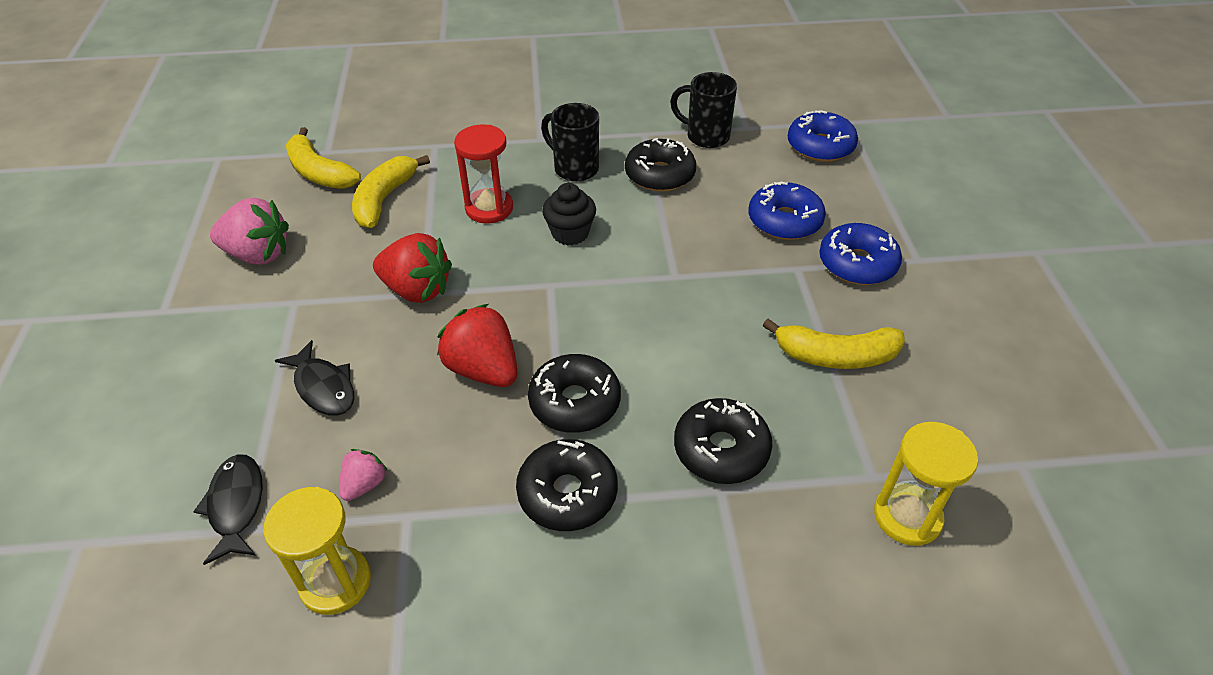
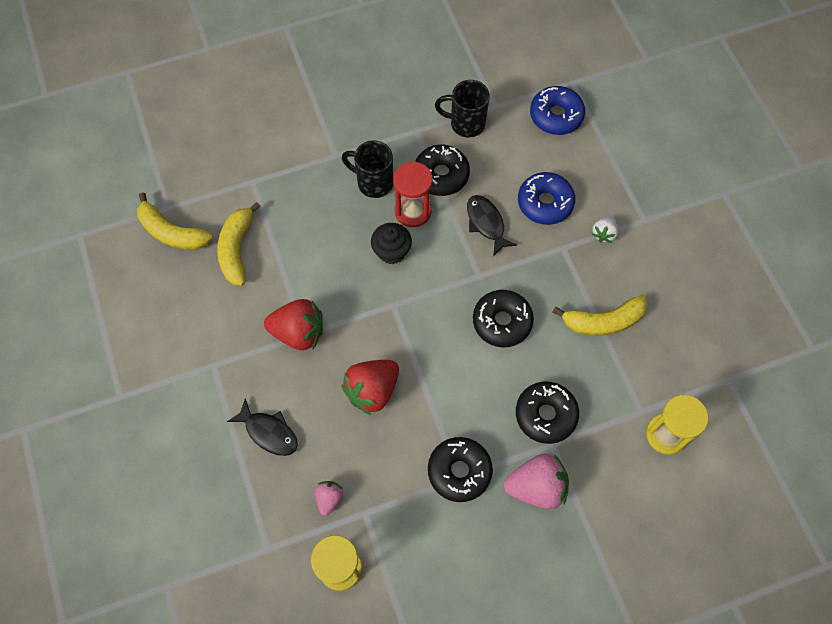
camera: 15 degrees left, 20 degrees up
(236, 506) = (254, 534): black fish -> black fish (486, 223)
(258, 255) = (164, 327): pink strawberry -> pink strawberry (536, 487)
(483, 369) = (372, 390): red strawberry -> red strawberry turned 75 degrees counterclockwise
(489, 208) = (322, 240): red hourglass -> red hourglass (413, 211)
(575, 402) = (442, 402): black donut -> black donut (502, 322)
(857, 264) = (604, 234): blue donut -> white strawberry

